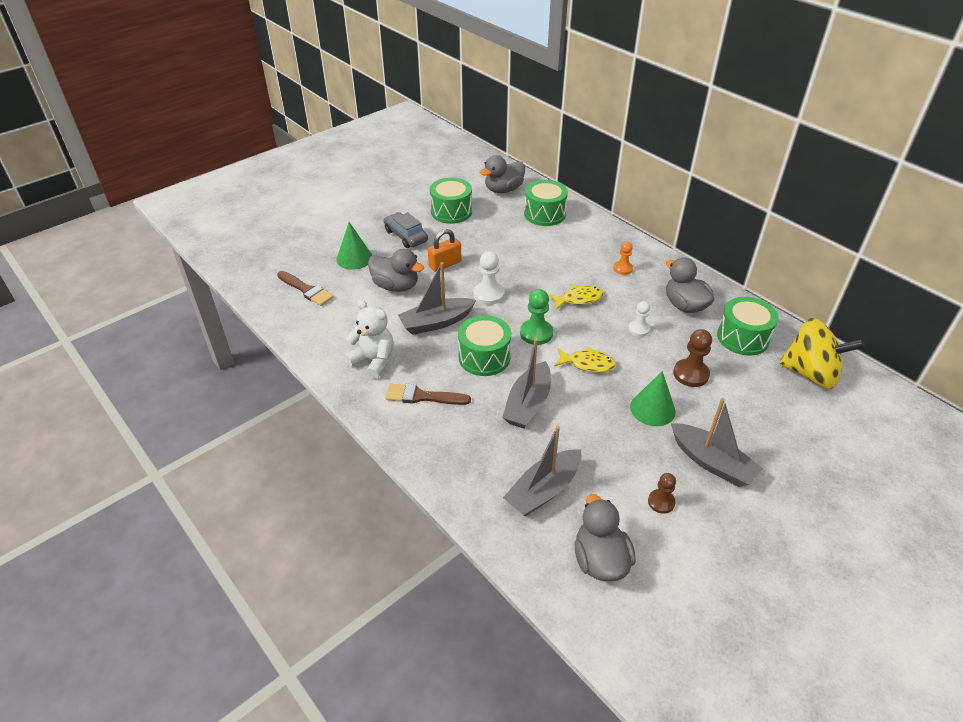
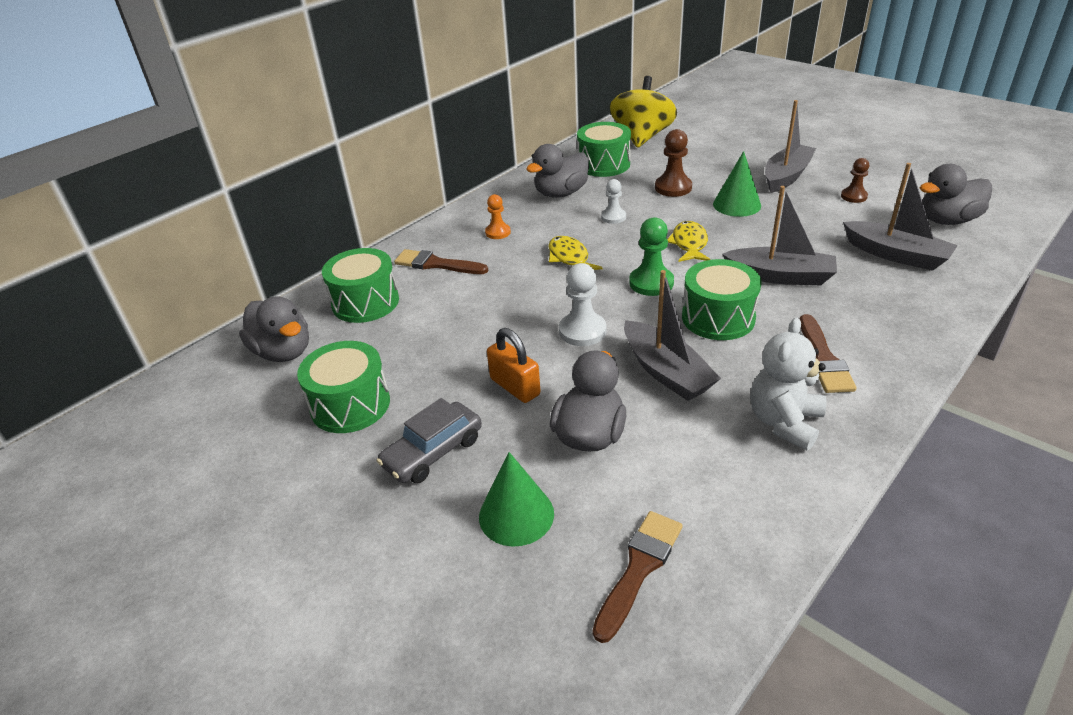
camera: 95 degrees left, 5 degrees down
(583, 240) = (436, 264): none -> brown brush

